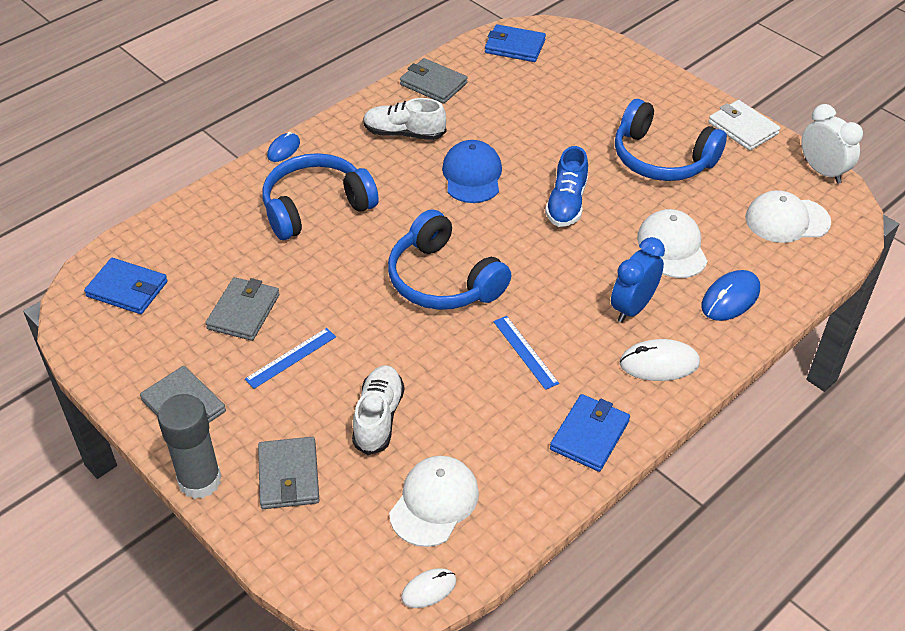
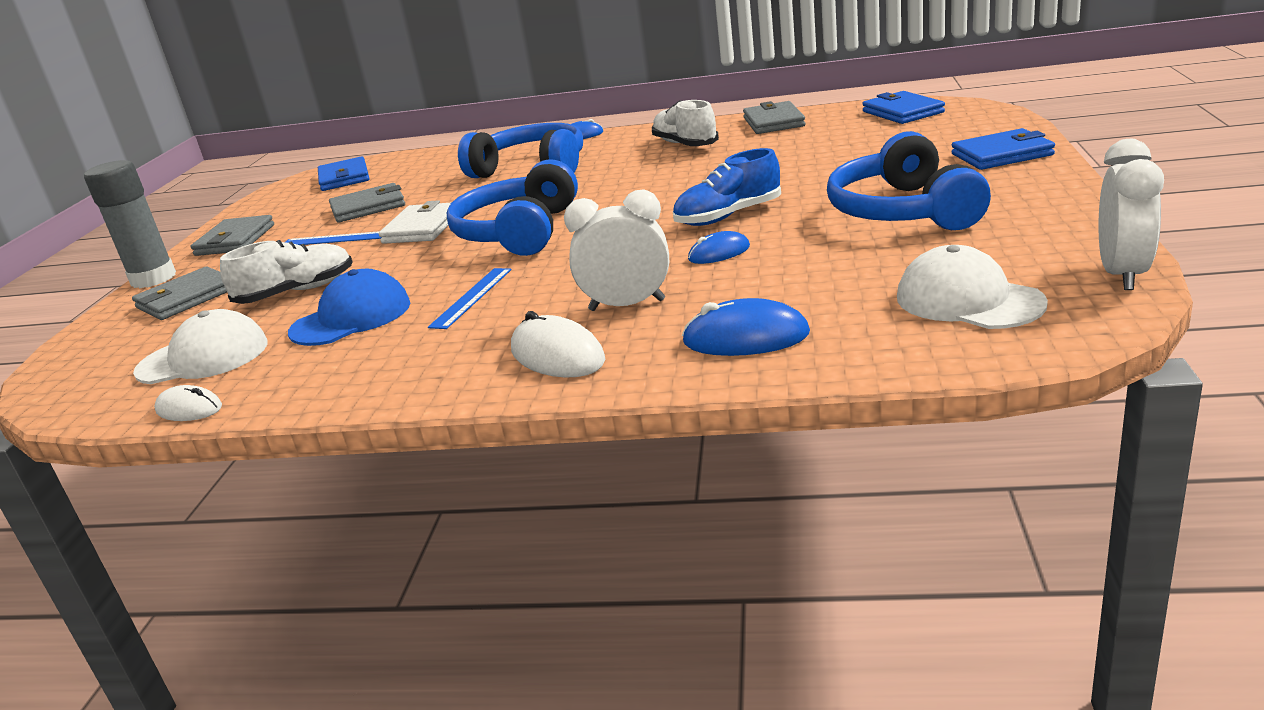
camera: 55 degrees right, 20 degrees down
(428, 589) = (77, 407): white mouse -> white mouse (189, 409)
(472, 175) = (684, 179): blue cap -> blue cap (351, 318)
(589, 435) = (384, 376): blue wallet -> blue wallet (1001, 155)
(614, 240) = (719, 253): none -> blue mouse
(632, 308) = (627, 305): blue clock -> white clock
(672, 247) = (768, 276): white cap -> none
(743, 128) = (1068, 212): white wallet -> white wallet (422, 228)

